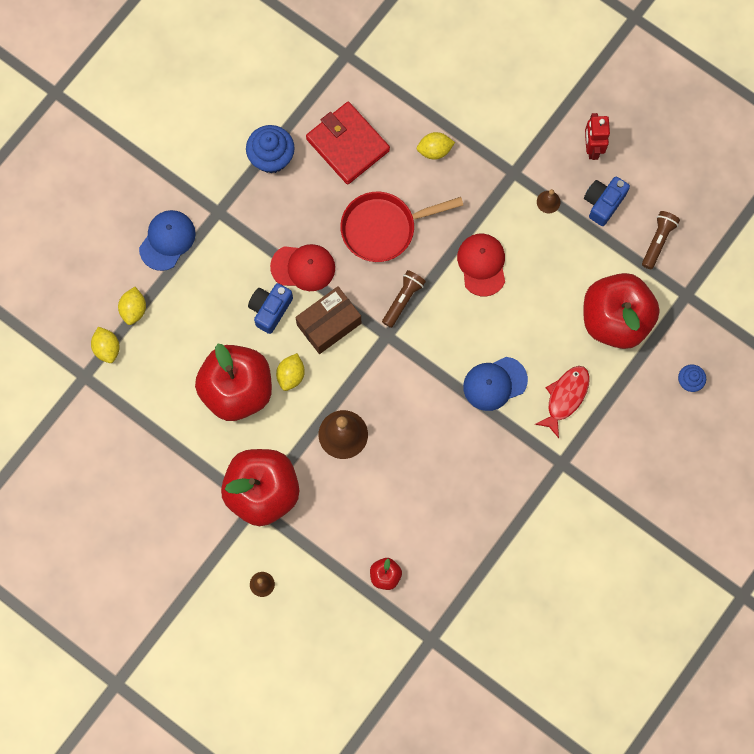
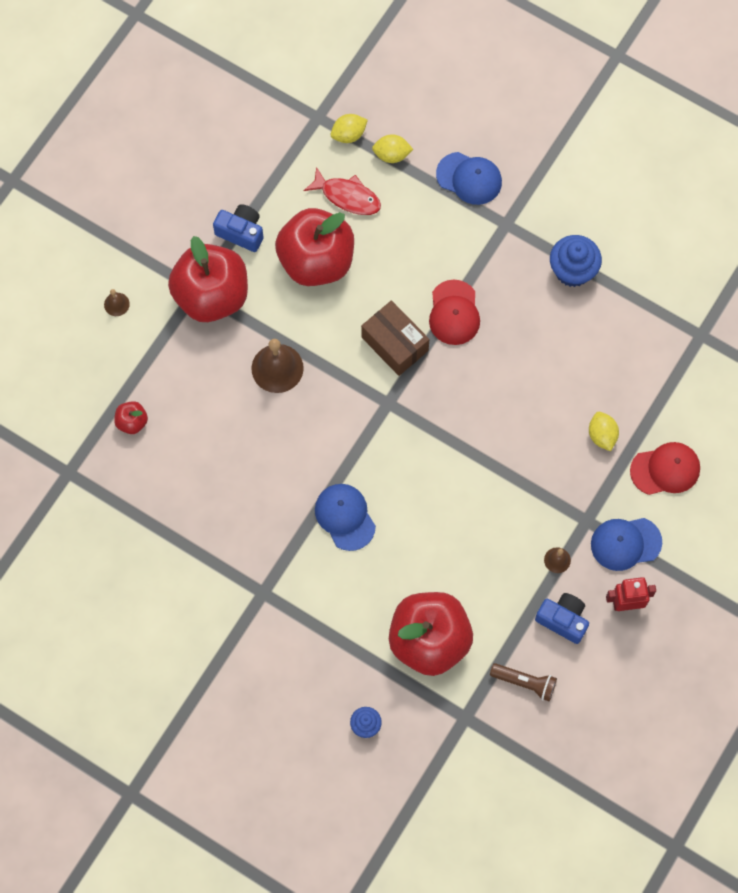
camera: 85 degrees right, 5 degrees down
(270, 309) = (405, 285): blue camera -> blue camera (241, 232)
(291, 375) = (336, 311): yellow lemon -> none
(347, 144) = (597, 345): red wallet -> none
(383, 228) = (506, 389): red pan -> none
(403, 300) = (428, 416): brown flashlight -> none
(482, 264) = (477, 494): red cap -> red cap (665, 469)
(537, 142) = (625, 543): none -> blue cap
(565, 397) = (336, 592): red fish -> red fish (347, 196)

